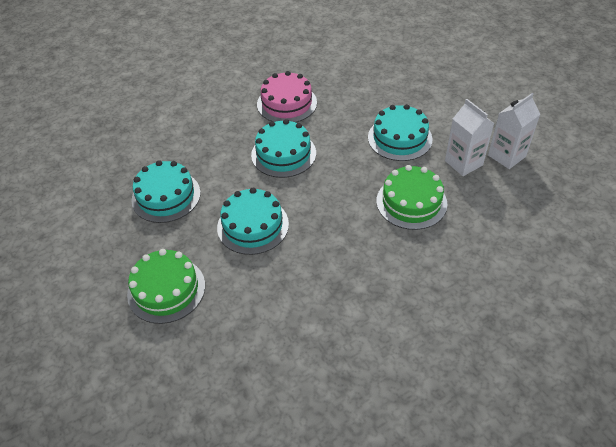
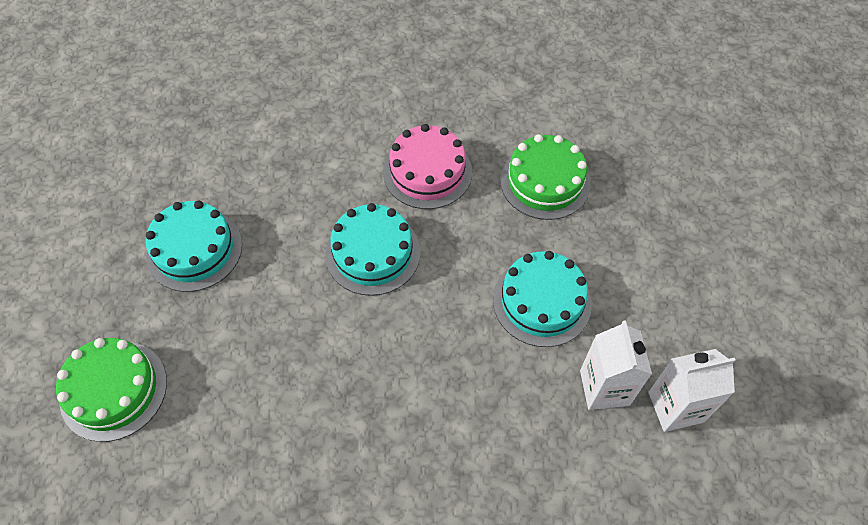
camera: 25 degrees right, 10 degrees up
(253, 225) = (267, 348): turquoise cake -> none
(411, 202) = (489, 416): green cake -> green cake (545, 182)

